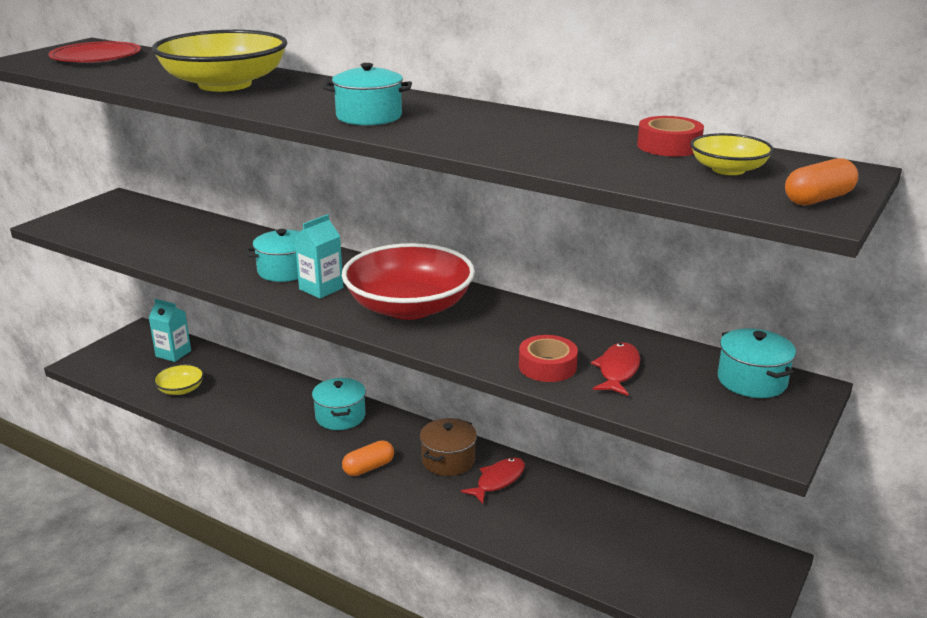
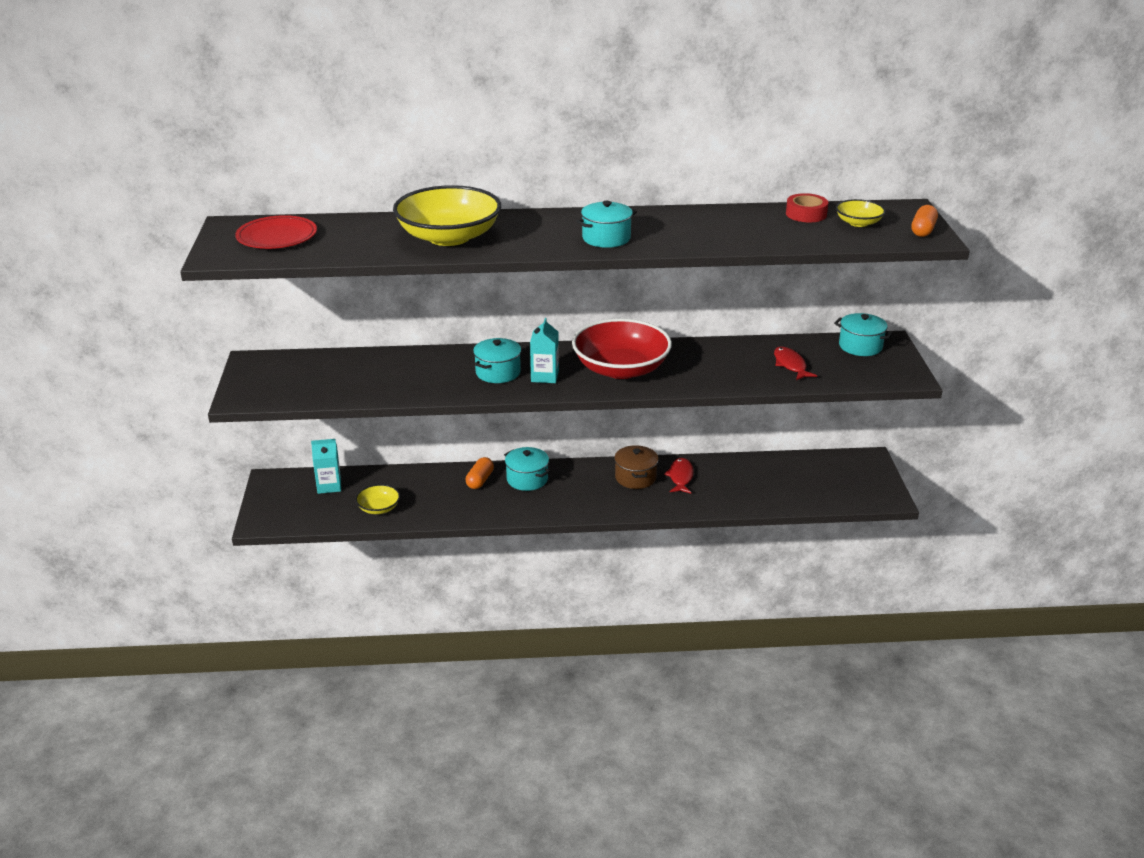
camera: 35 degrees left, 5 degrees up
(369, 468) = (591, 503): orange capsule -> orange capsule (480, 480)
(547, 366) = (752, 376): red tape -> none

